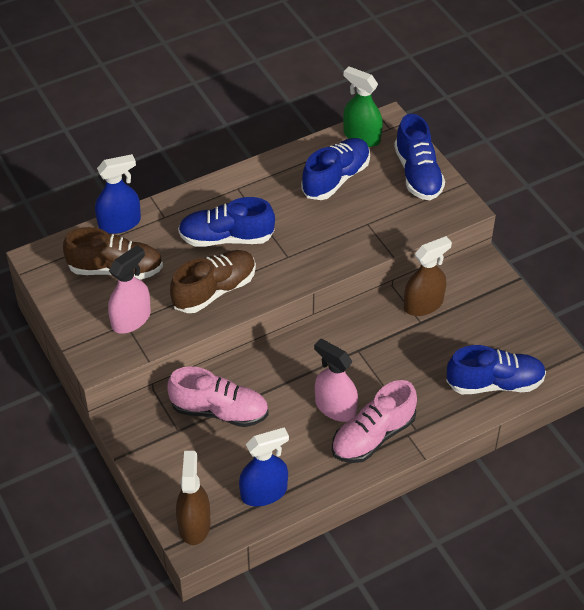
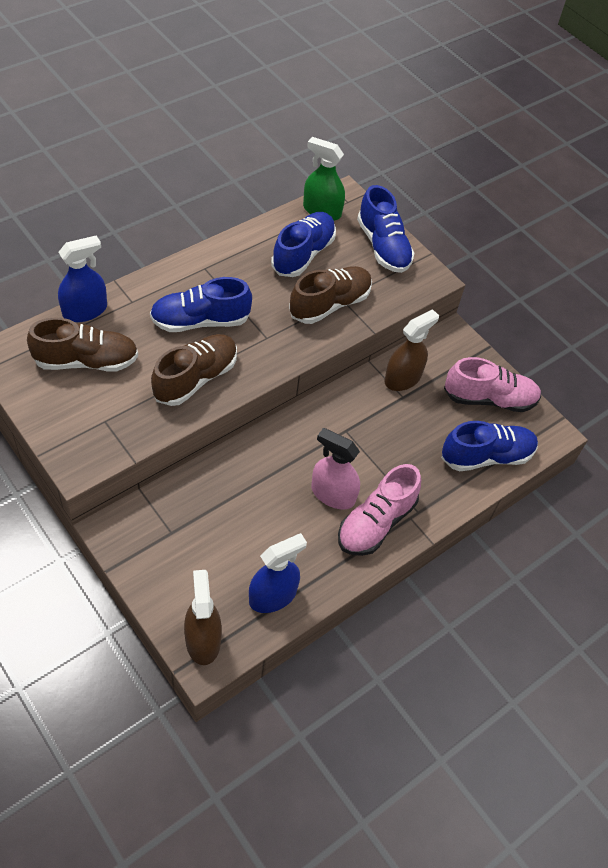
camera: 15 degrees left, 5 degrees up
(131, 319) = (110, 416): pink spray bottle -> none
(219, 411) = (213, 507): pink shoe -> pink shoe (489, 399)
(354, 228) = (330, 304): none -> brown shoe

